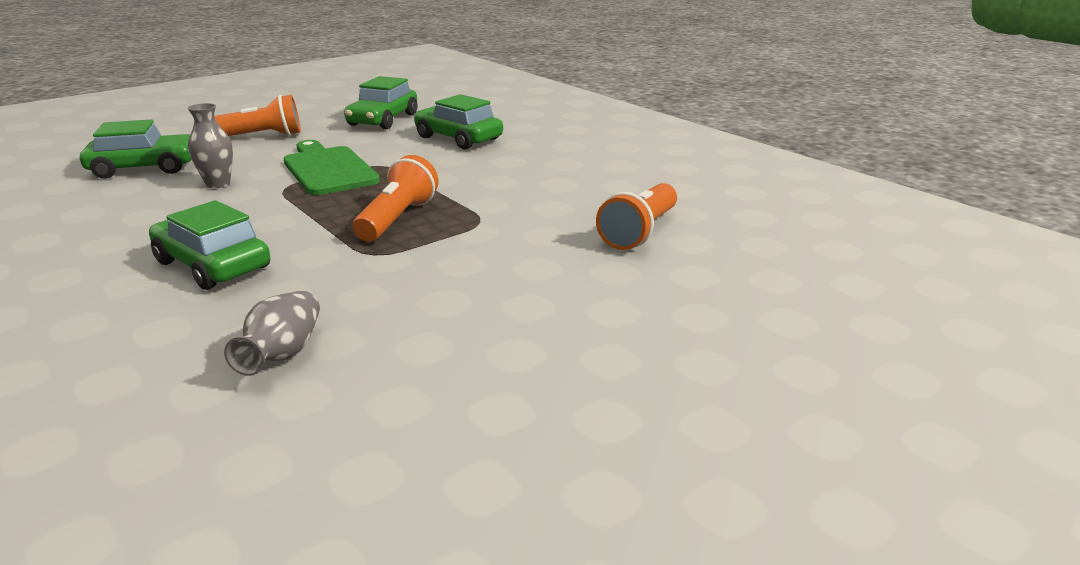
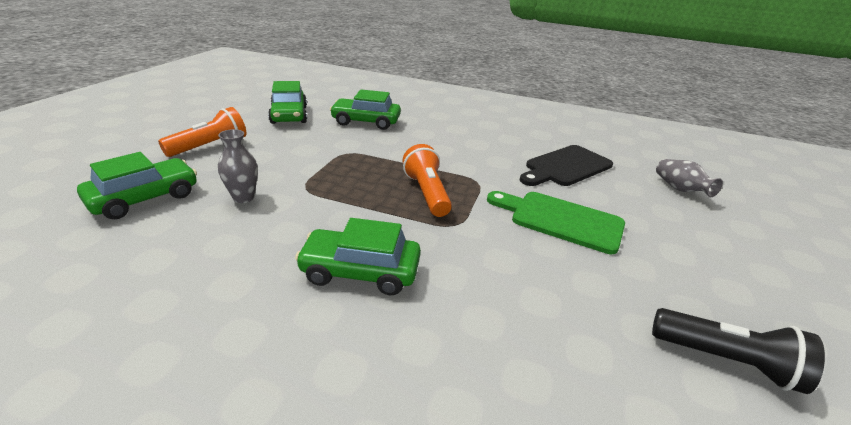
camera: 35 degrees left, 5 degrees up
(282, 354) = (528, 325): grey vase -> grey vase (680, 189)
(328, 169) = (314, 164): green cutting board -> green cutting board (560, 220)
(437, 467) = (726, 361): none -> black flashlight
(639, 232) = (565, 167): orange flashlight -> black cutting board

